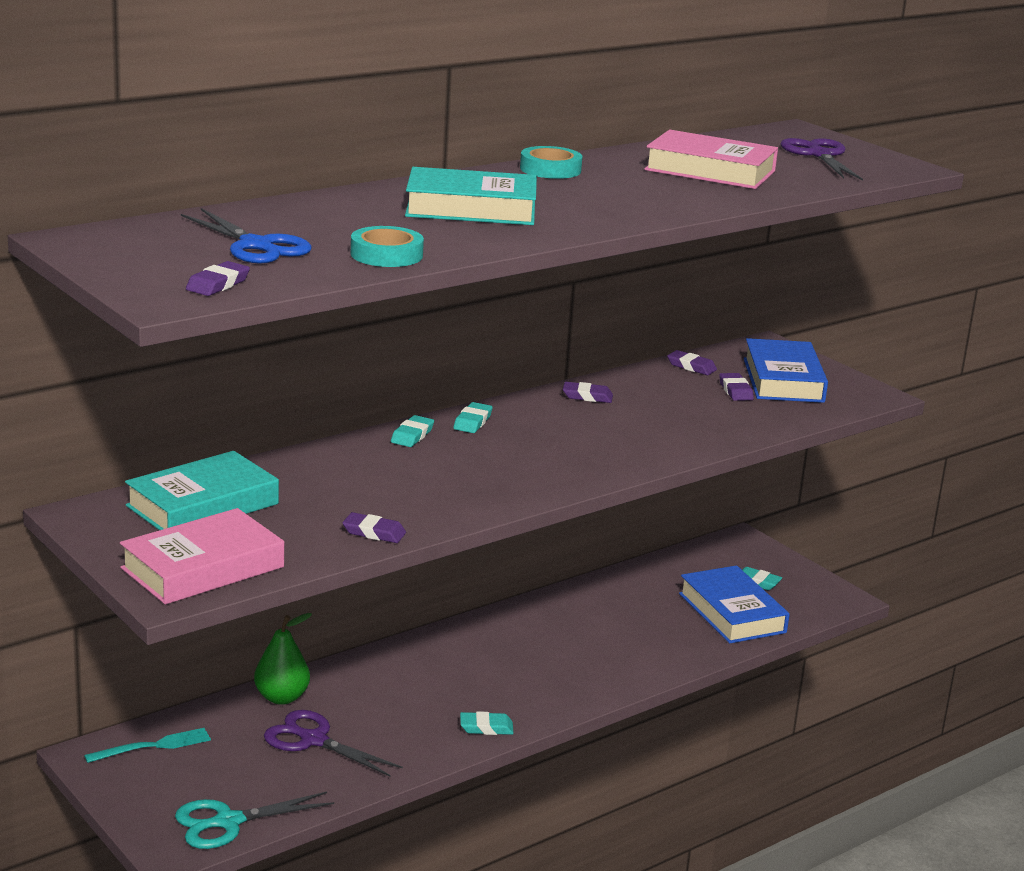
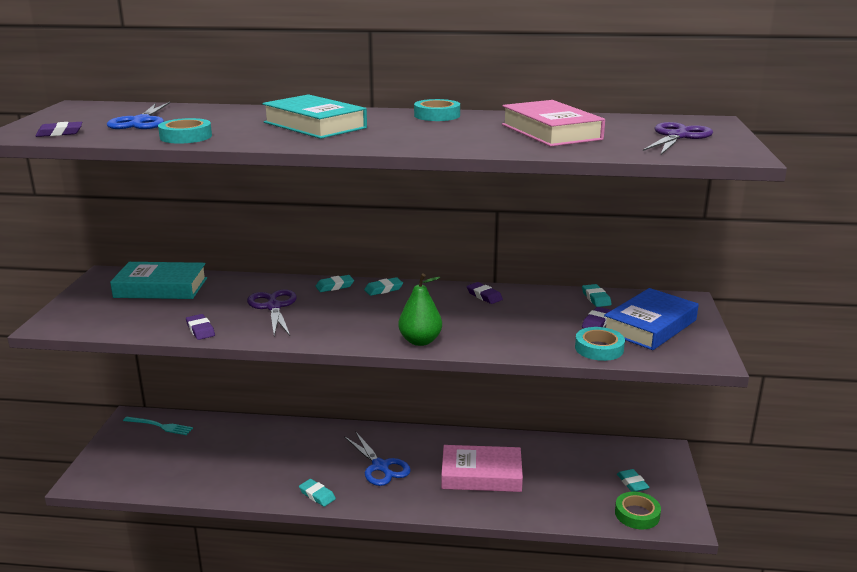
camera: 45 degrees right, 0 degrees up
(202, 567) = (91, 317): pink book -> pink book (481, 474)
(227, 822) = (122, 481): turquoise scissors -> none
(281, 697) = (250, 428): green pear -> green pear (420, 341)
(313, 740) = (226, 458): purple scissors -> purple scissors (273, 307)
(504, 670) = (380, 467): none -> blue scissors
(691, 366) = (596, 298): purple eraser -> turquoise eraser
(731, 613) = (581, 496): blue book -> none
(782, 415) = (599, 348): none -> turquoise tape
(798, 608) = (637, 514): none -> green tape

